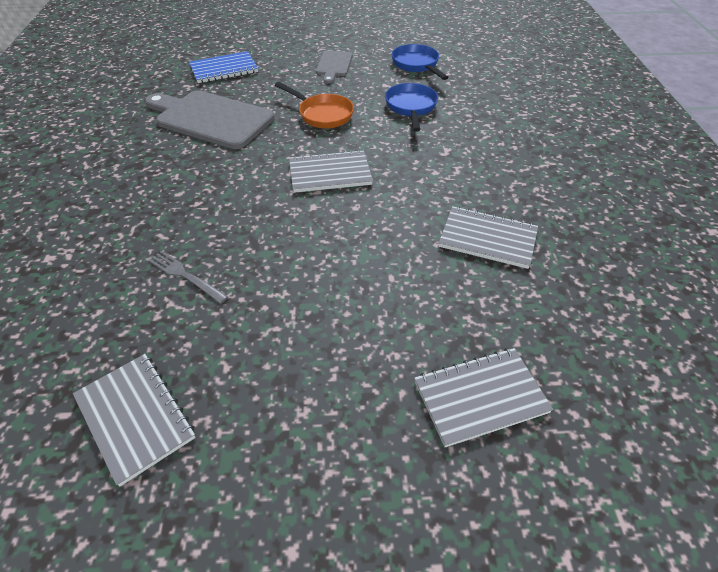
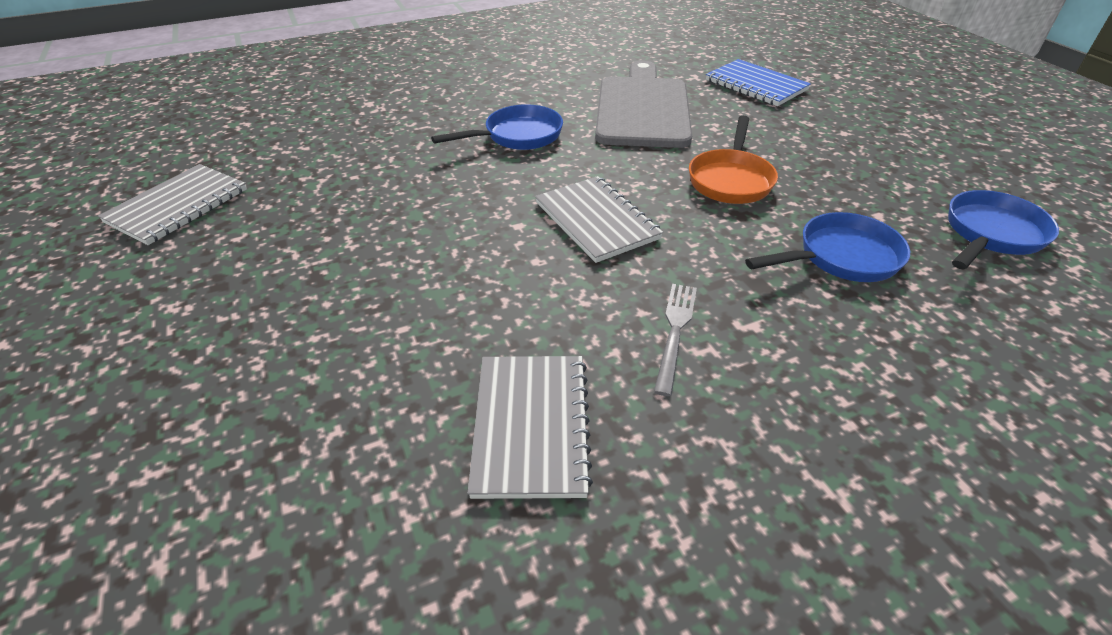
camera: 70 degrees right, 5 degrees down
(186, 276) = (363, 175): grey fork -> grey fork (675, 332)
(197, 182) = (518, 136): none -> blue pan
(334, 65) = (873, 156): grey cutting board -> none
(480, 397) = (178, 473): grey notebook -> none

